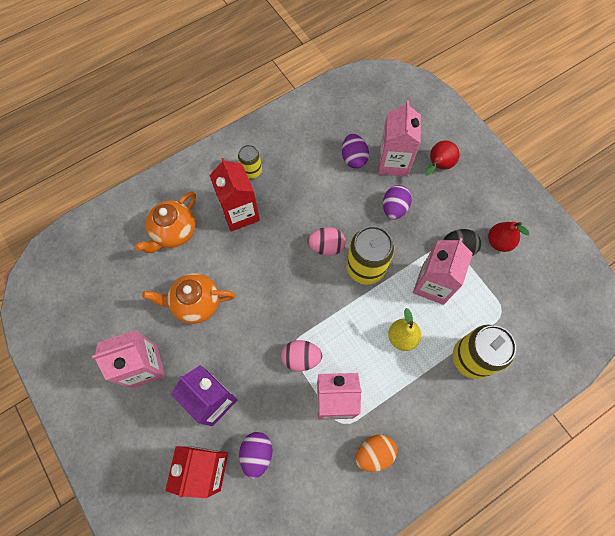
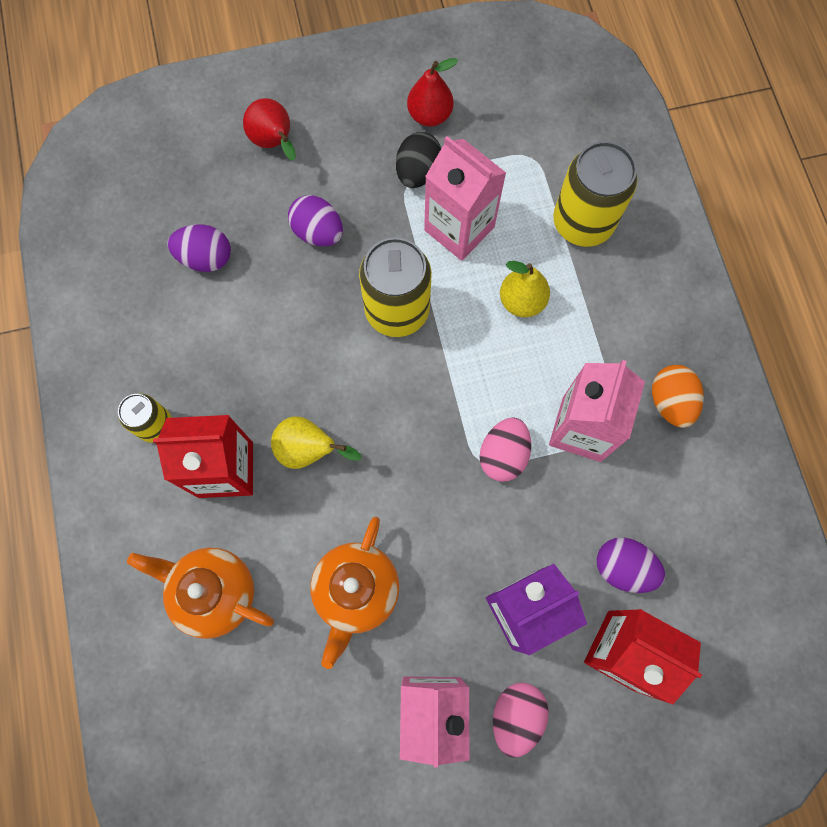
camera: 70 degrees left, 5 degrees up
(174, 232) = (214, 592): orange teapot -> orange teapot turned 150 degrees clockwise
(265, 250) = (308, 450): none -> yellow pear
(326, 246) = (340, 355): pink egg -> pink egg (516, 715)
(393, 162) = (240, 203): pink carton -> none

